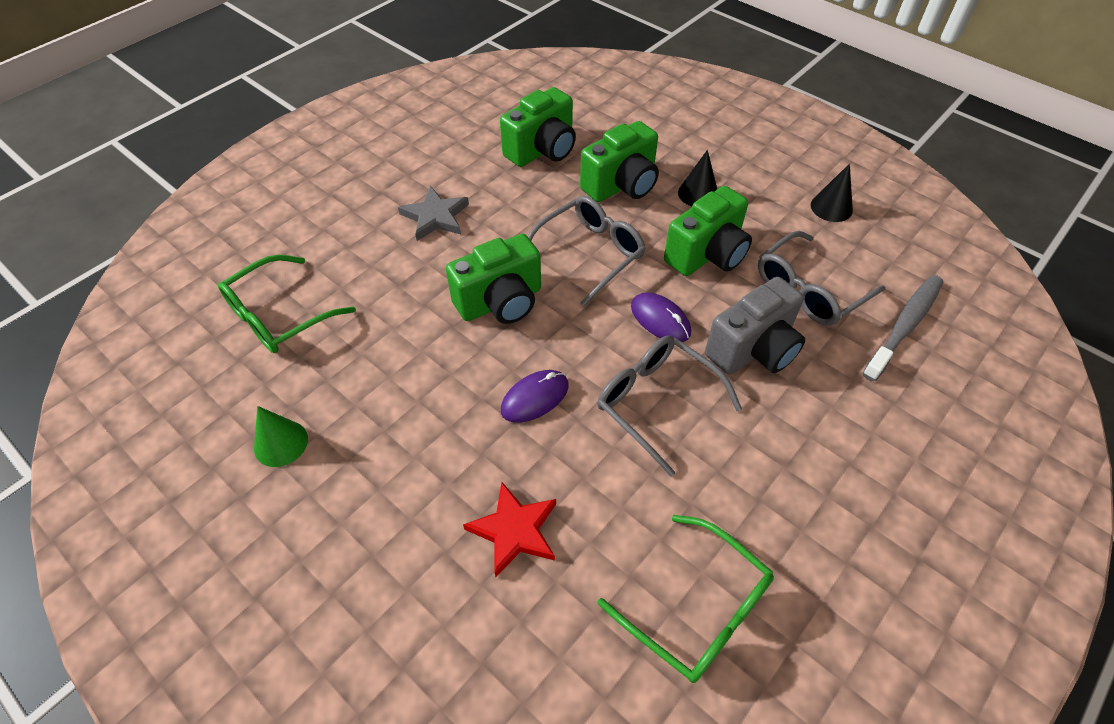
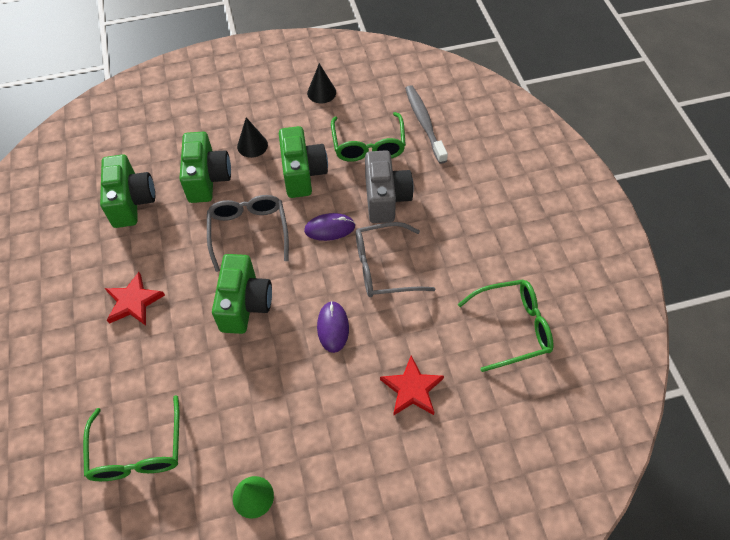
camera: 55 degrees left, 5 degrees up
(435, 217) = (133, 302): grey star -> red star
(809, 290) = (368, 145): grey glasses -> green glasses

